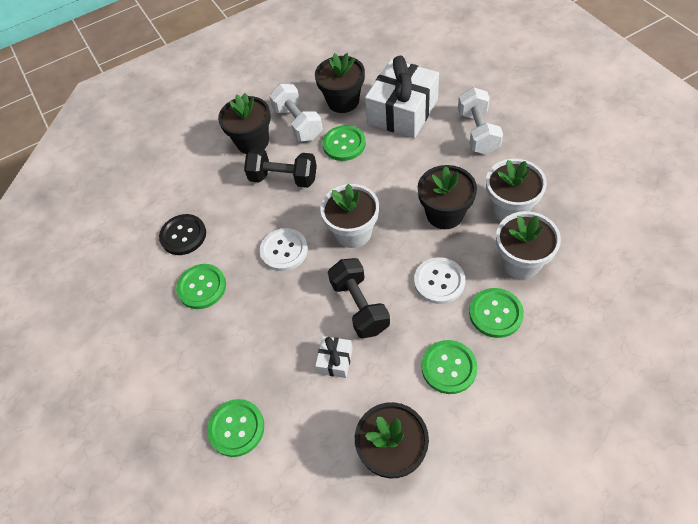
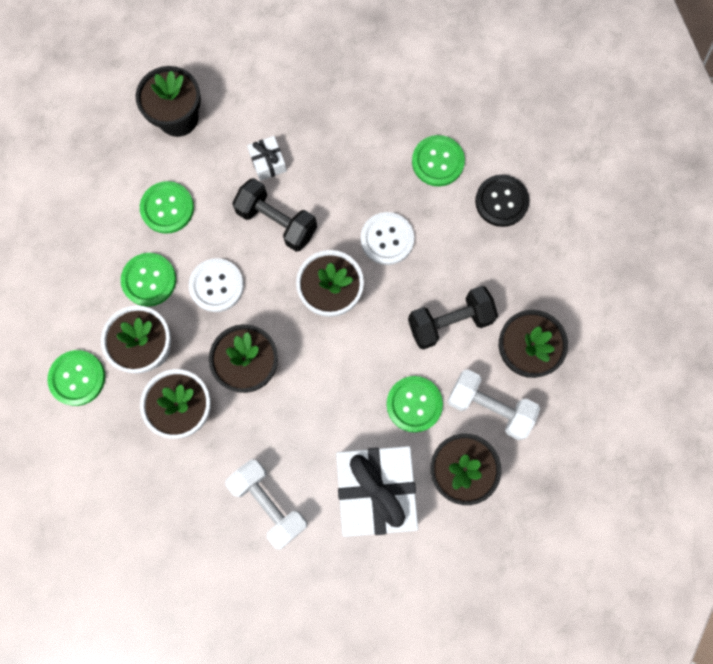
camera: 140 degrees right, 20 degrees up
(236, 428) = (313, 69): green button -> green button (77, 378)

